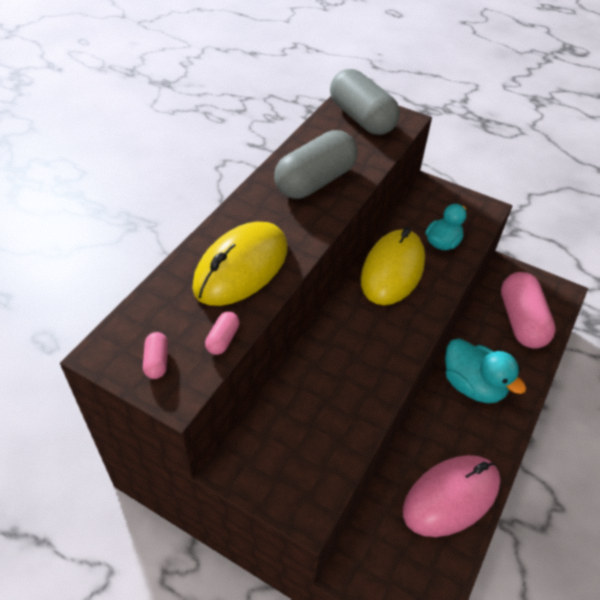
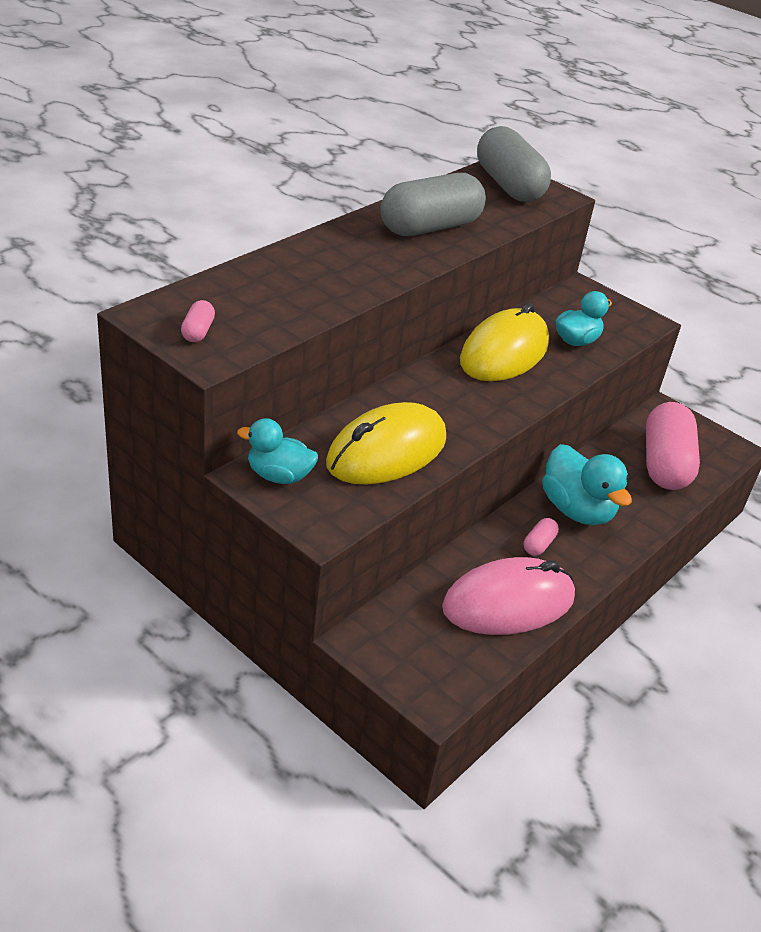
camera: 10 degrees right, 10 degrees down
(223, 339) = (274, 329): pink capsule -> pink capsule (538, 544)
(241, 268) = (316, 280): yellow mouse -> yellow mouse (386, 452)
(255, 460) = (279, 476): none -> turquoise duck

